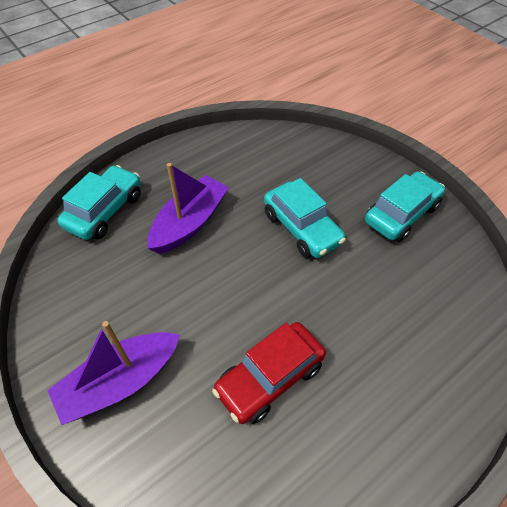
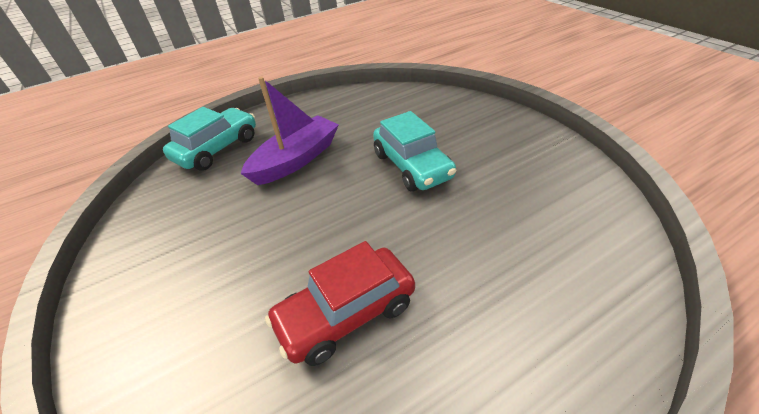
camera: 10 degrees right, 10 degrees down
(120, 382) = (173, 306): purple boat -> none
(401, 214) = (525, 155): turquoise car -> none

